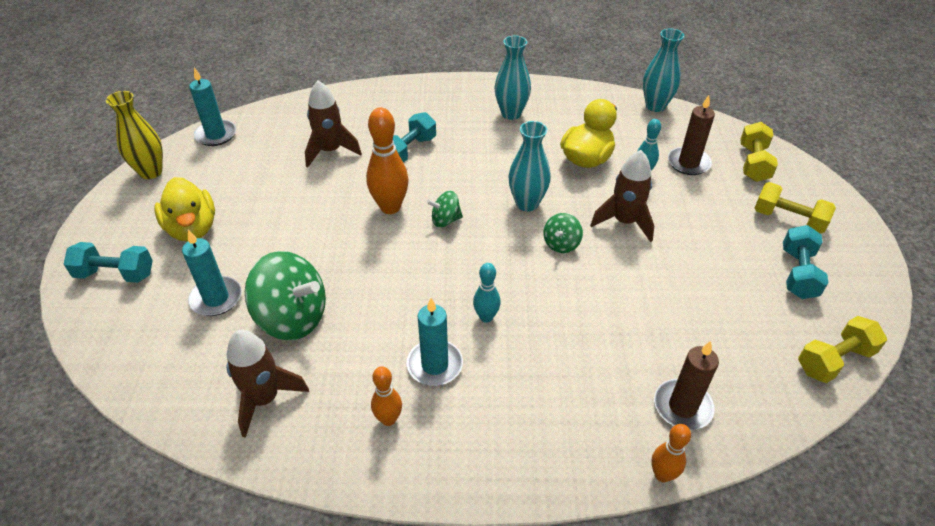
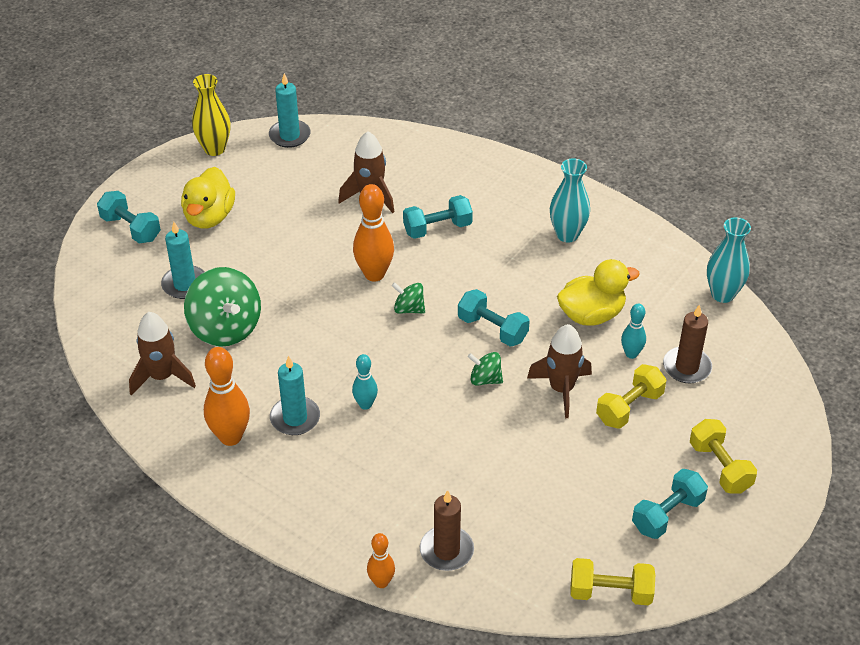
camera: 35 degrees right, 0 degrees up
(388, 419) = (230, 437): orange bowling pin -> orange bowling pin, size x1.74
(527, 203) = (492, 329): turquoise vase -> turquoise dumbbell
(561, 244) = (485, 379): green spinning top -> green spinning top turned 45 degrees clockwise
(753, 163) = (753, 400): yellow dumbbell -> yellow dumbbell (629, 407)

